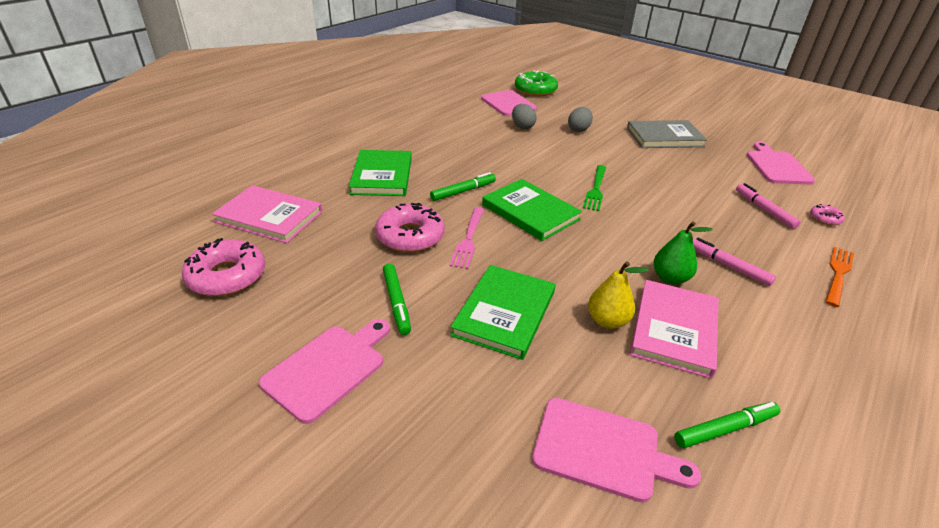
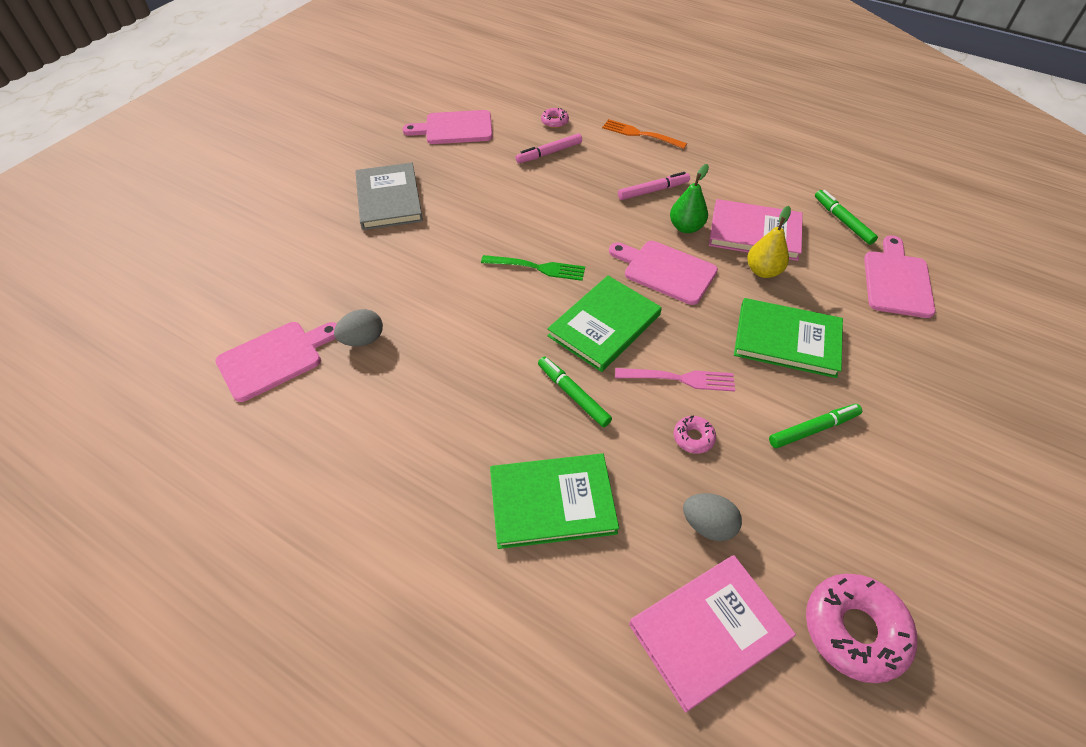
camera: 95 degrees left, 15 degrees up
(269, 217) = (709, 631): pink book -> pink book turned 45 degrees clockwise
(328, 368) = (926, 467): pink cutting board -> pink cutting board (666, 271)
(410, 236) = (693, 437): pink donut -> pink donut, size x0.49
(535, 90) = (209, 327): green donut -> none
(578, 130) = (370, 277): grey egg -> grey egg (708, 525)
(728, 266) = (653, 190): pink marker -> pink marker turned 150 degrees counterclockwise

